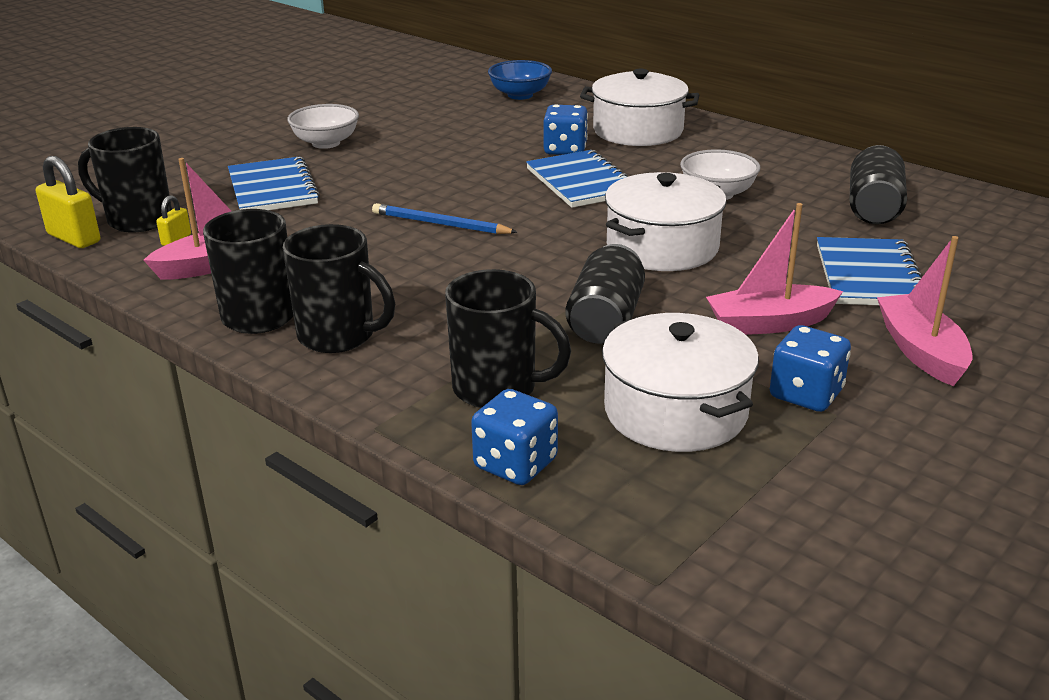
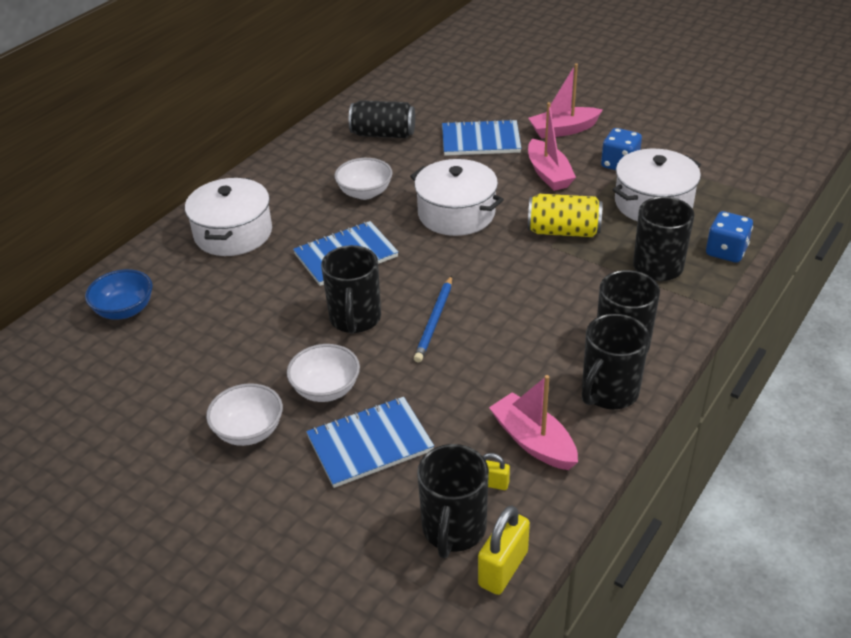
camera: 95 degrees left, 10 degrees up
(361, 171) = (326, 389): none -> white bowl
(462, 185) = (355, 319): none -> black mug
(565, 150) = (275, 269): blue dice -> none
(605, 320) = (563, 231): black can -> yellow can

